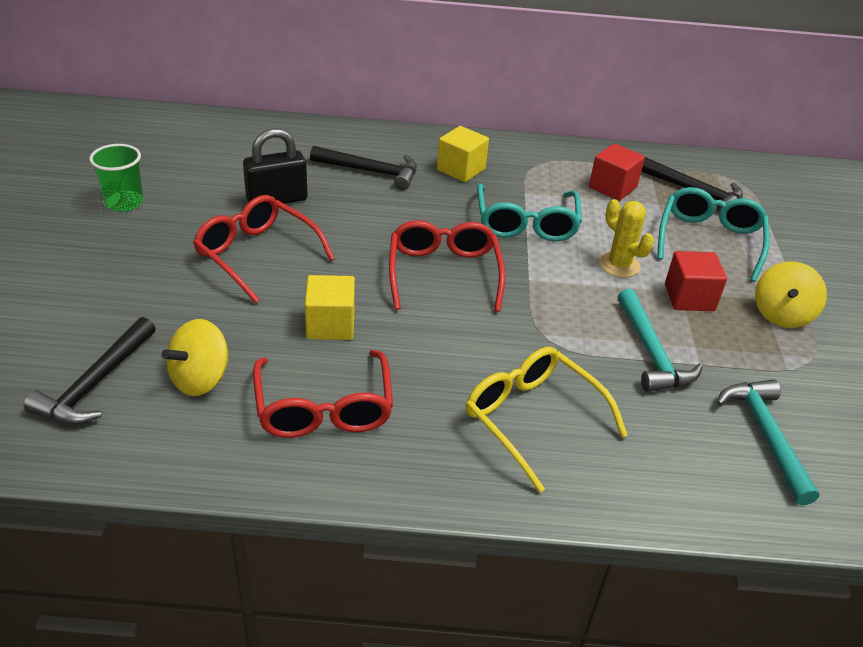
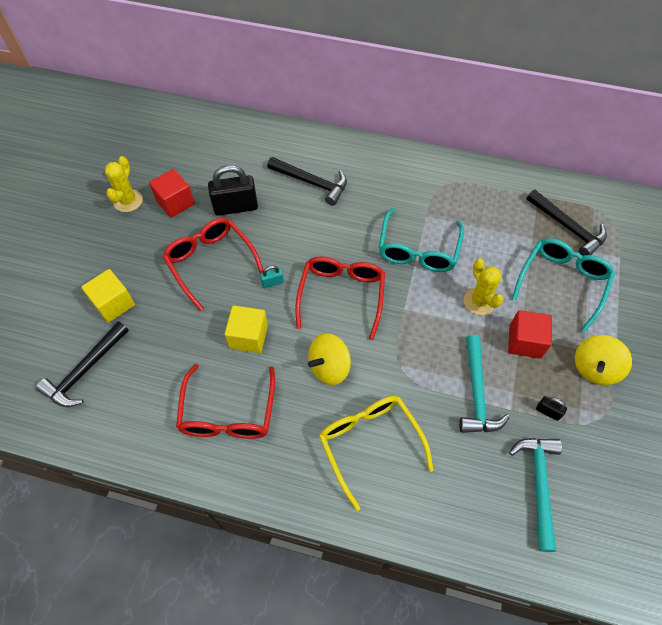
camera: 15 degrees right, 20 degrees up
(124, 203) = (128, 201): green cup -> yellow cactus
(200, 379) = (152, 375): yellow spinning top -> yellow spinning top (329, 367)
(347, 268) = (272, 282): none -> turquoise padlock
(461, 169) = (382, 186): yellow cube -> yellow cube (114, 304)
(612, 187) = (500, 216): red cube -> red cube (175, 202)
(745, 361) = (548, 411): none -> black padlock

